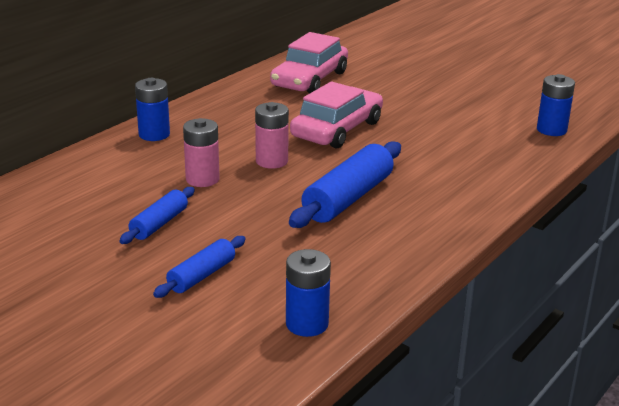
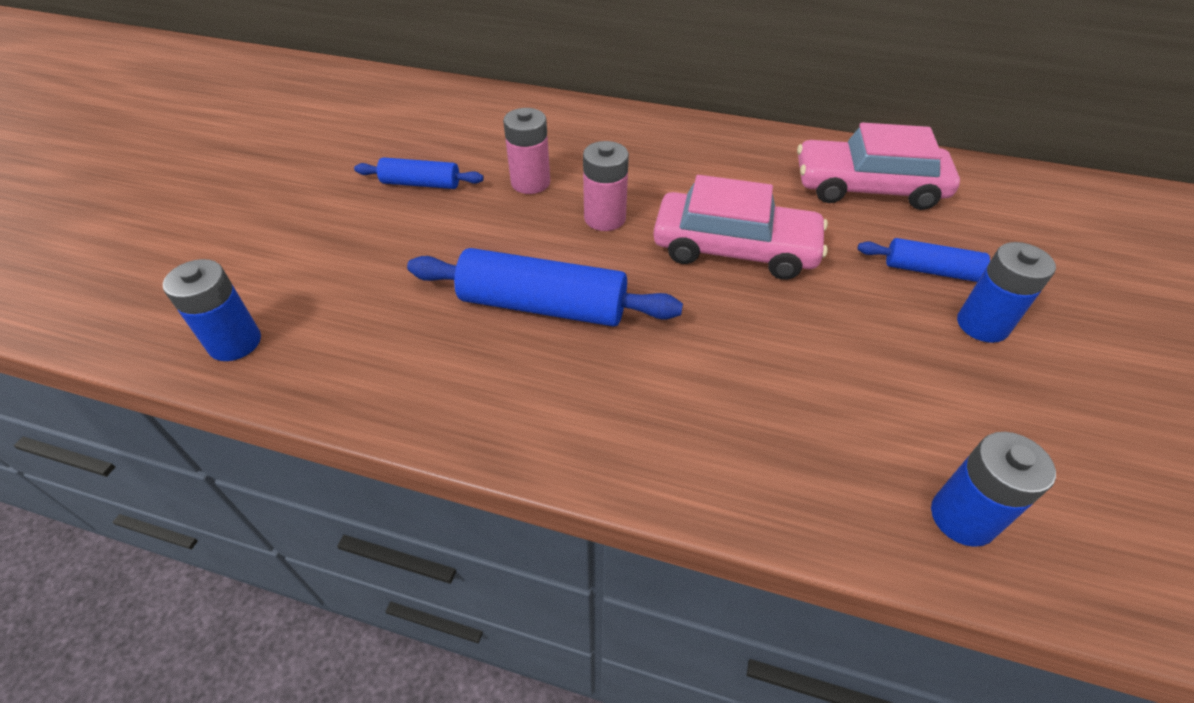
camera: 70 degrees right, 20 degrees up
(154, 134) = (614, 124): blue battery -> blue battery (982, 325)
(201, 275) = (324, 239): blue rolling pin -> blue rolling pin (930, 270)

